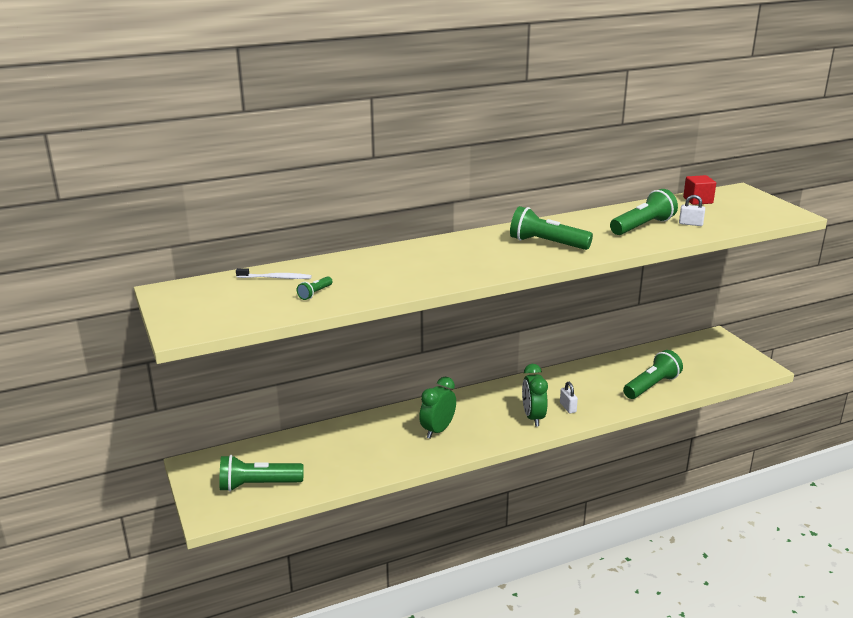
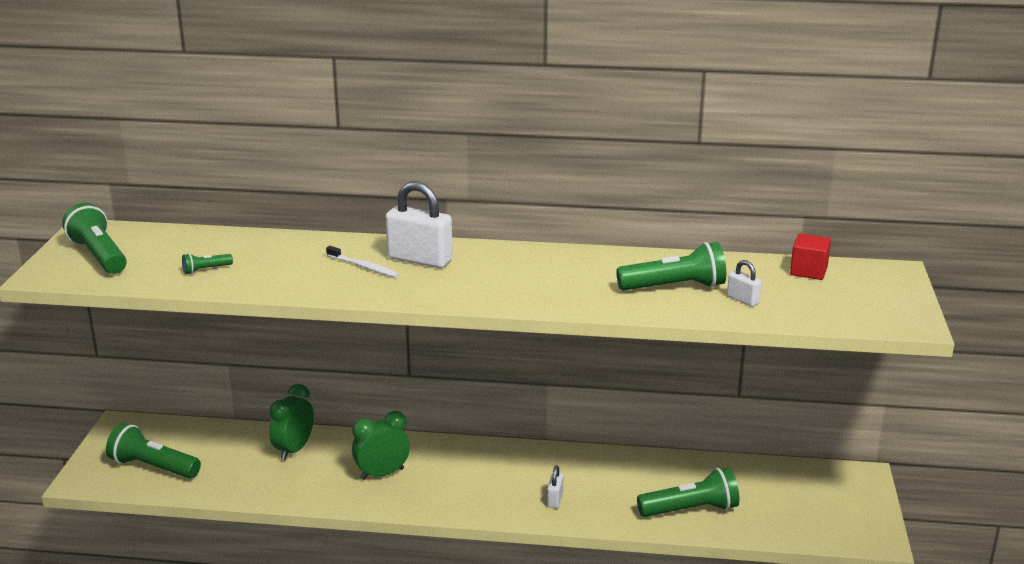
camera: 30 degrees right, 0 degrees up
(276, 278) = (197, 243): white toothbrush -> white toothbrush (364, 267)
(460, 249) = (420, 259): none -> white padlock
(533, 417) = (501, 497): green clock -> green clock (294, 450)
(546, 243) = (523, 278): green flashlight -> green flashlight (99, 255)

